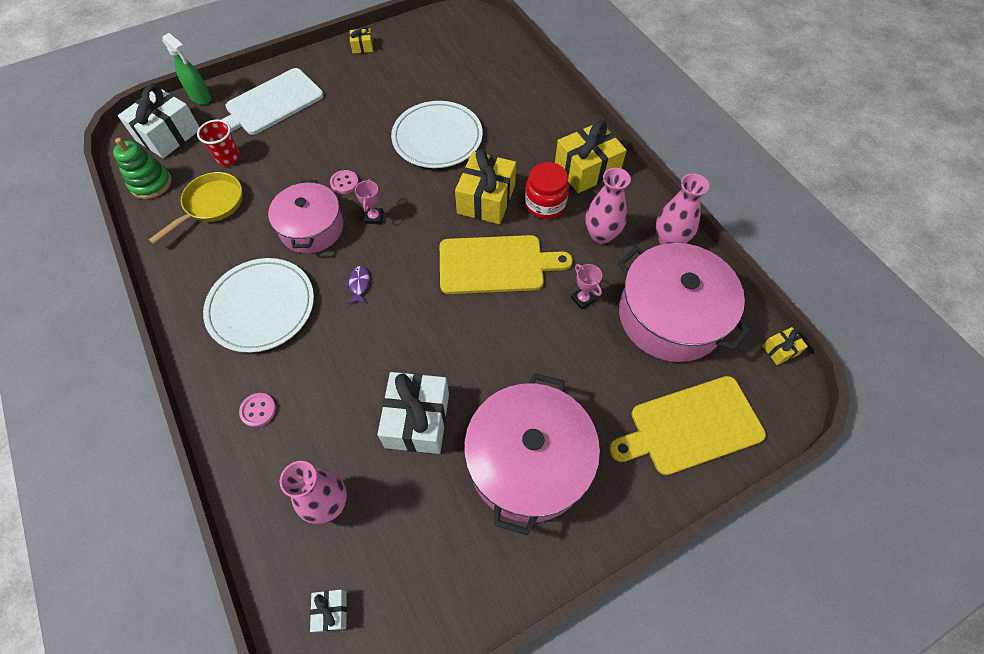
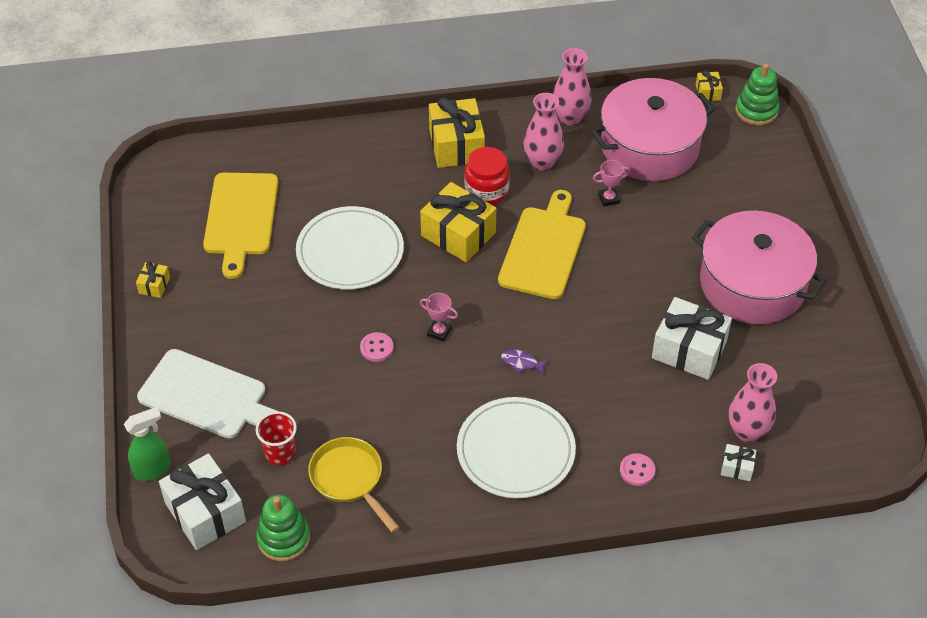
camera: 70 degrees left, 10 degrees down
(271, 103) = (207, 396): white cutting board -> white cutting board turned 45 degrees counterclockwise
(311, 228) = (428, 389): pink pot -> none
(331, 611) = (839, 446): white gift -> white gift (737, 467)
(691, 426) = (755, 172): yellow cutting board -> yellow cutting board (240, 218)
(784, 405) = (756, 110): none -> green stacking toy

